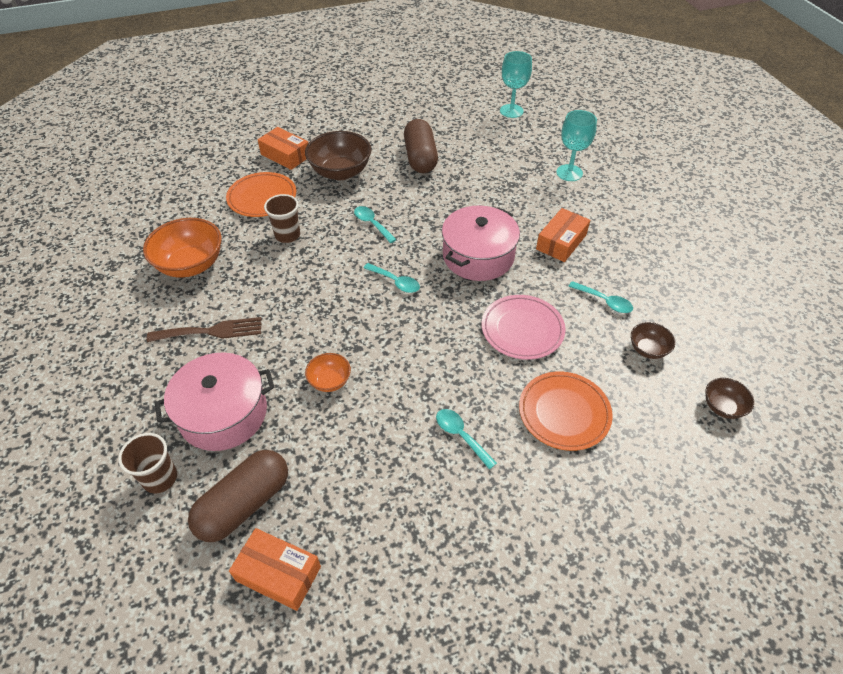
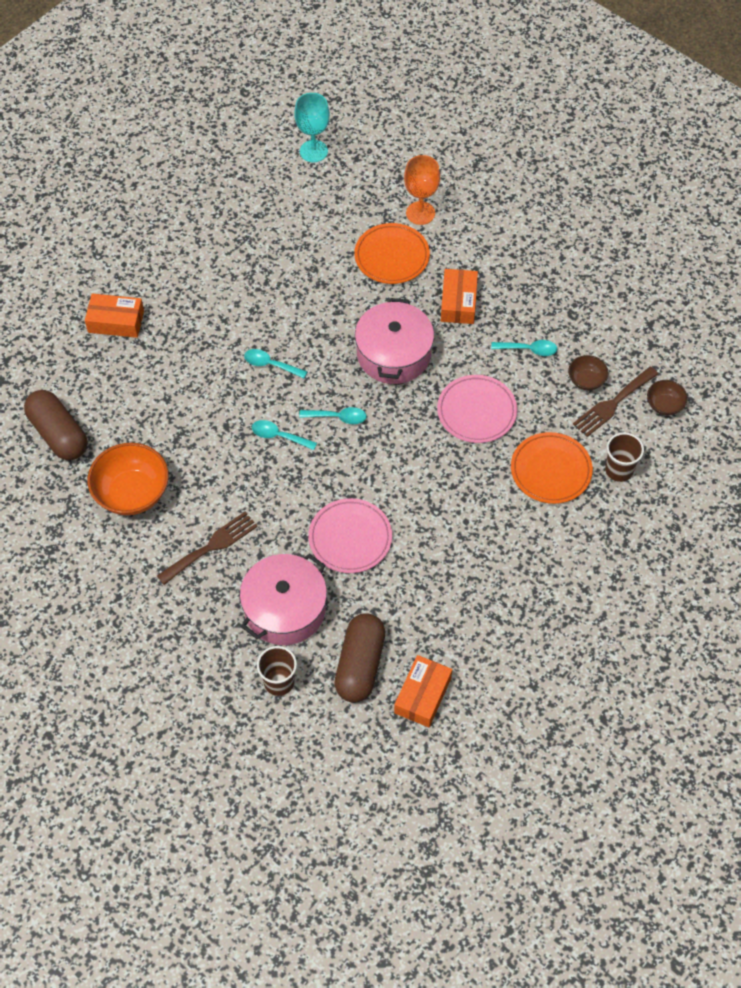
camera: 30 degrees left, 10 degrees up
(262, 198) = (136, 385): orange plate -> orange plate (392, 256)
(278, 574) = (422, 695): orange box -> orange box turned 60 degrees counterclockwise
(287, 235) = (198, 416): brown cup -> brown cup (619, 470)
(330, 381) = (350, 538): orange bowl -> pink plate
(340, 172) = (192, 316): brown bowl -> none
(420, 158) = (261, 260): brown capsule -> brown capsule (58, 434)
(461, 436) = (484, 529): turquoise spoon -> turquoise spoon (279, 436)
(569, 173) = (420, 213): turquoise goblet -> orange goblet
(665, 381) = (613, 404): none -> brown fork

